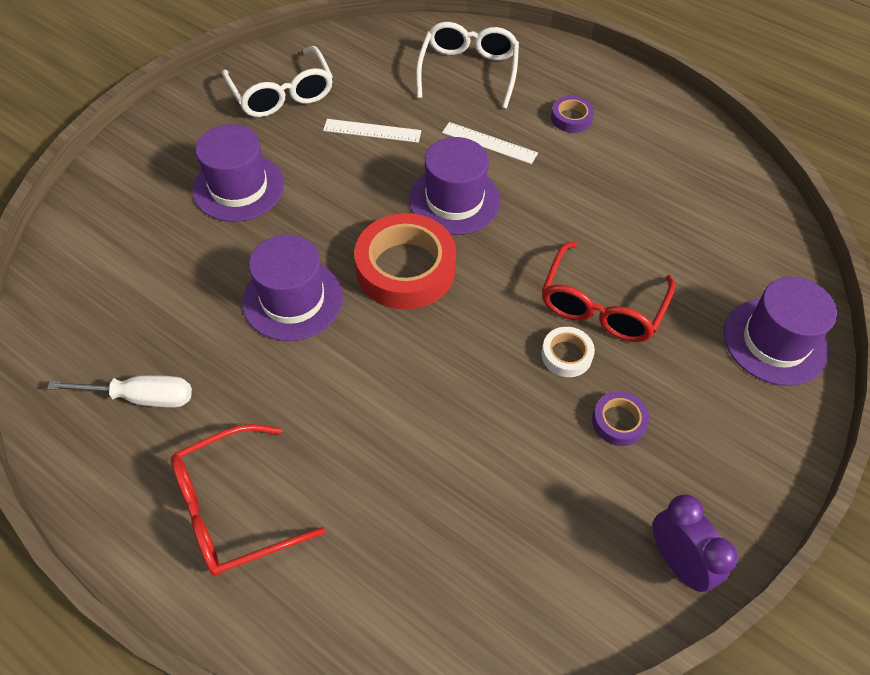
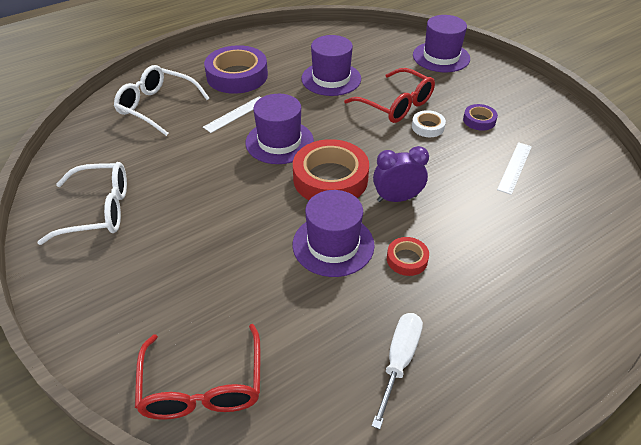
camera: 70 degrees left, 10 degrees down
(233, 509) = (515, 313): red glasses -> red glasses (203, 386)
(238, 187) = (194, 258): purple hat -> purple hat (331, 79)
(290, 377) = (407, 259): none -> red tape
(372, 131) = (183, 167): white ruler -> white ruler (514, 167)
(571, 118) = (237, 76): purple tape -> purple tape, size x2.09
(677, 562) = (568, 124): purple clock -> purple clock (397, 198)

